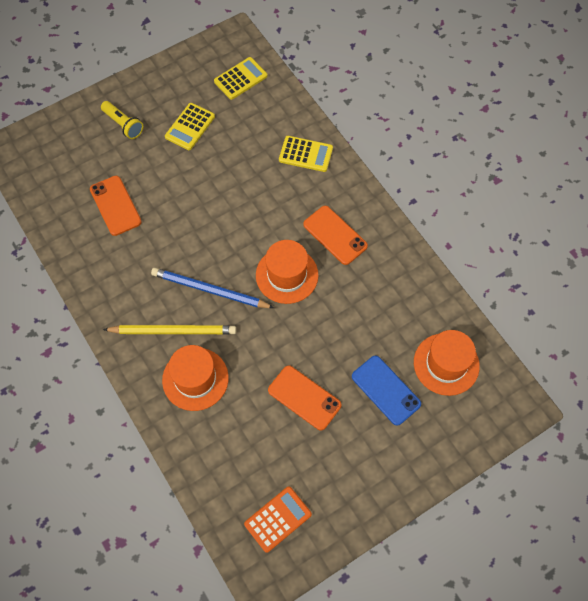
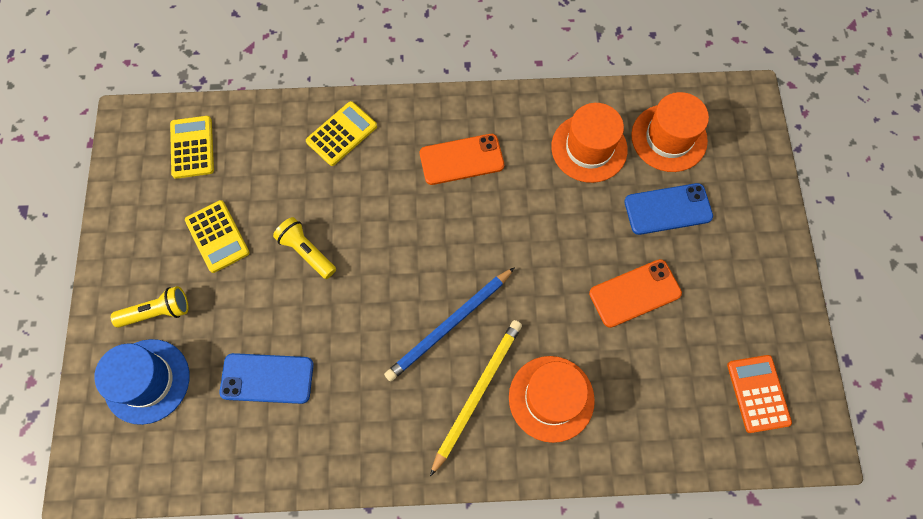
camera: 60 degrees left, 5 degrees up
(79, 144) = (147, 381): none -> blue hat
(115, 206) = (267, 378): orange phone -> blue phone
(210, 181) = (307, 251): none -> yellow flashlight
(287, 275) = (480, 234): orange hat -> orange hat (589, 148)

